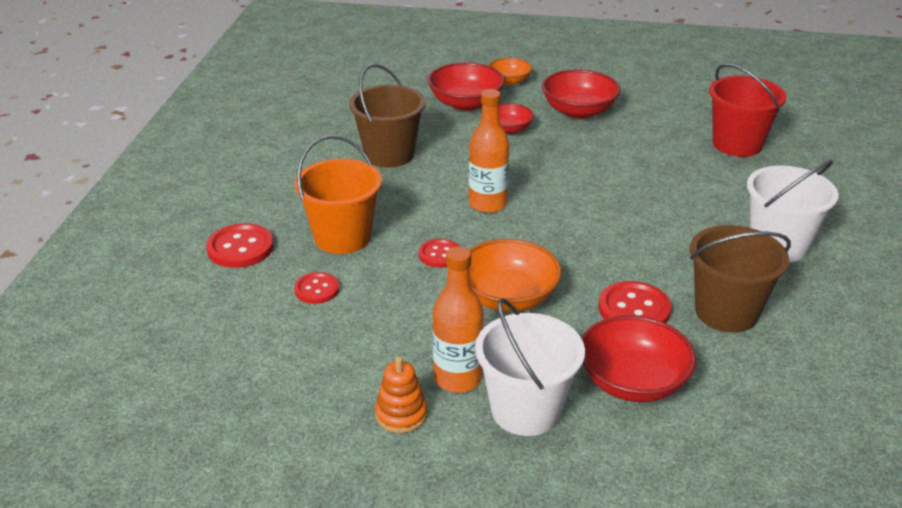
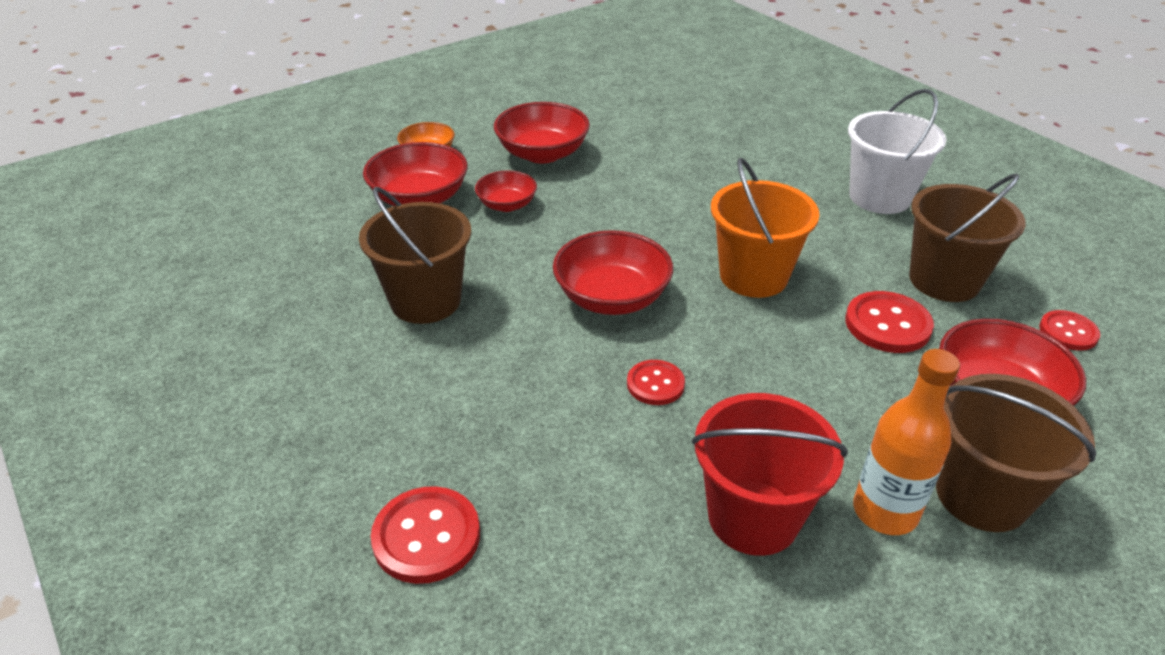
camera: 45 degrees left, 5 degrees up
(317, 289) = (600, 521): red button -> red button (1068, 332)
(342, 237) = (527, 434): orange bucket -> orange bucket (753, 276)
(401, 414) = (908, 600): orange stacking toy -> none
(487, 204) = (612, 297): orange bottle -> red bowl
(508, 297) = (783, 386): orange bowl -> none
(526, 410) = (981, 495): white bucket -> brown bucket
(737, 144) = (715, 122): red bucket -> red bucket (753, 517)

